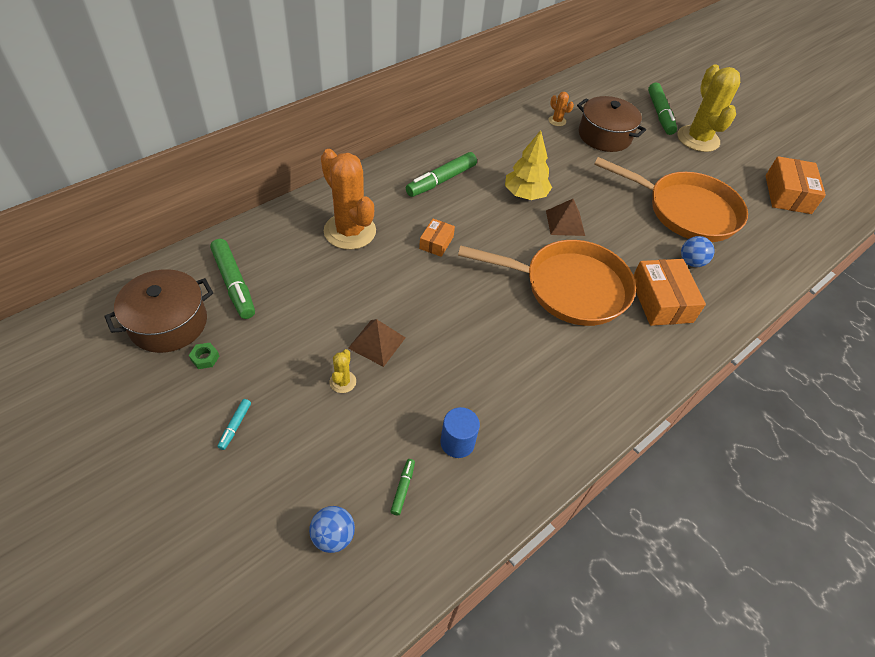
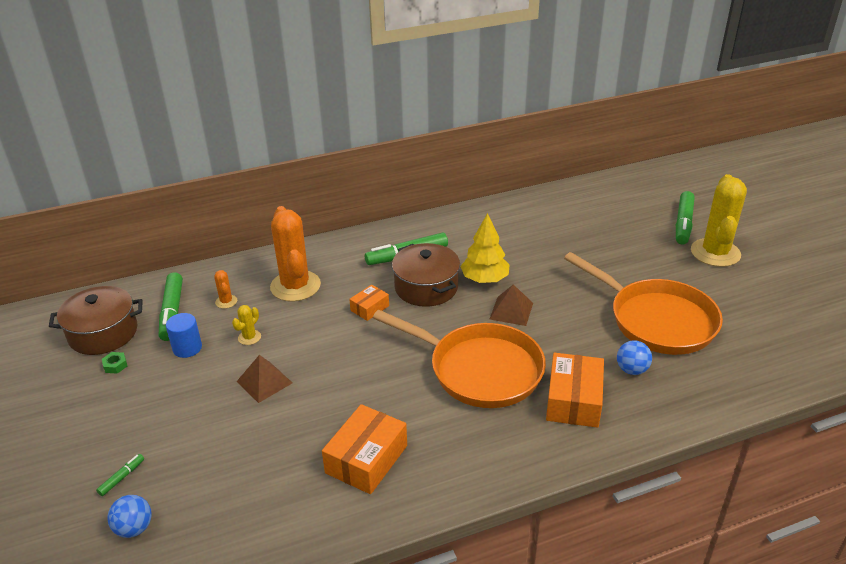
camera: 25 degrees right, 15 degrees down
(235, 426) = (108, 423): turquoise marker -> none
(343, 382) = (215, 407): yellow cactus -> yellow cactus (249, 337)
(403, 488) = (215, 506): green marker -> green marker (122, 478)
(457, 442) = (286, 480): blue cylinder -> blue cylinder (187, 348)
(557, 121) = (560, 217): orange cactus -> orange cactus (226, 301)
(604, 136) = (605, 237): brown pot -> brown pot (426, 287)
(787, 194) = (796, 322): orange box -> orange box (366, 459)

